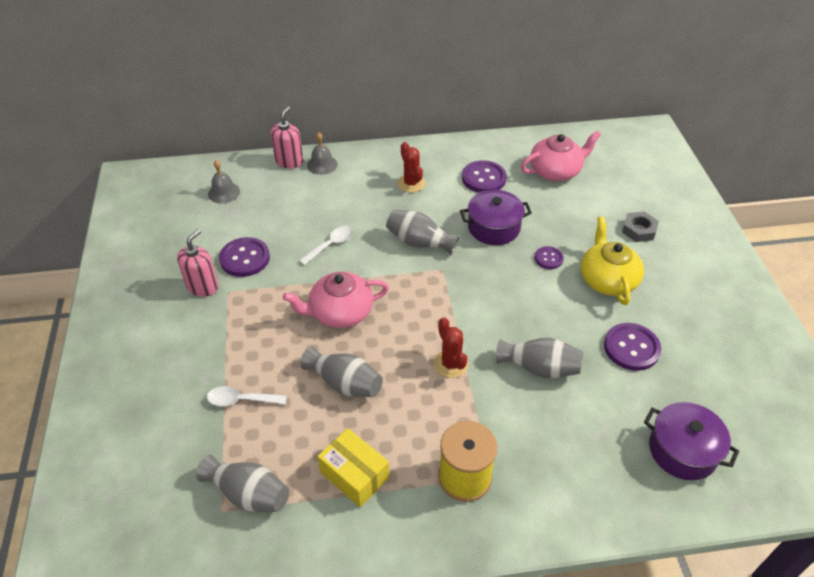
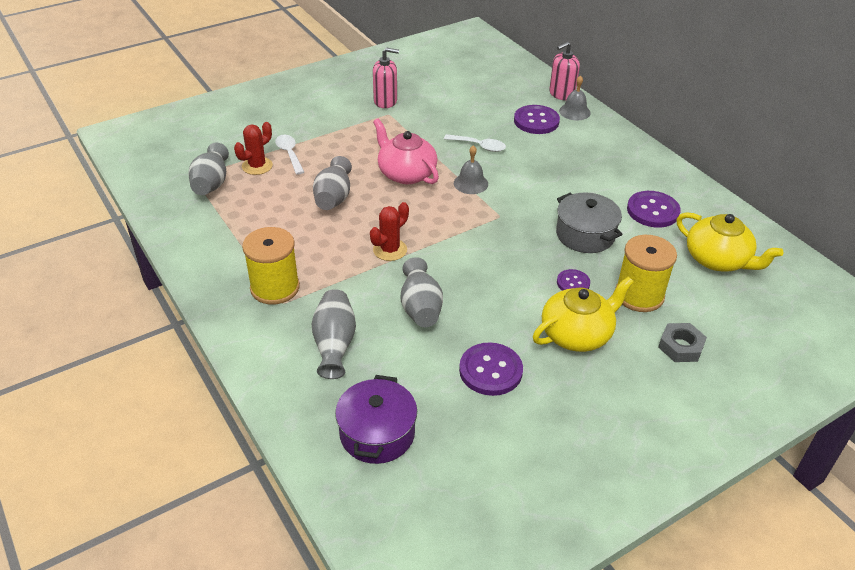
camera: 65 degrees right, 5 degrees down
(224, 192) = (493, 76): grey bell -> grey bell (470, 183)
(245, 258) = (429, 110): purple button -> purple button (536, 121)
(289, 161) = (561, 94): pink soap dispenser -> pink soap dispenser turned 150 degrees clockwise
(354, 475) = (249, 228): yellow box -> none
(411, 183) = (599, 167): red cactus -> red cactus (257, 166)
(420, 242) = (523, 194): grey vase -> grey vase (334, 344)
(493, 227) = (585, 235): purple pot -> grey pot
(556, 171) = (717, 260): pink teapot -> yellow teapot
(577, 228) = (639, 295): none -> yellow spool

